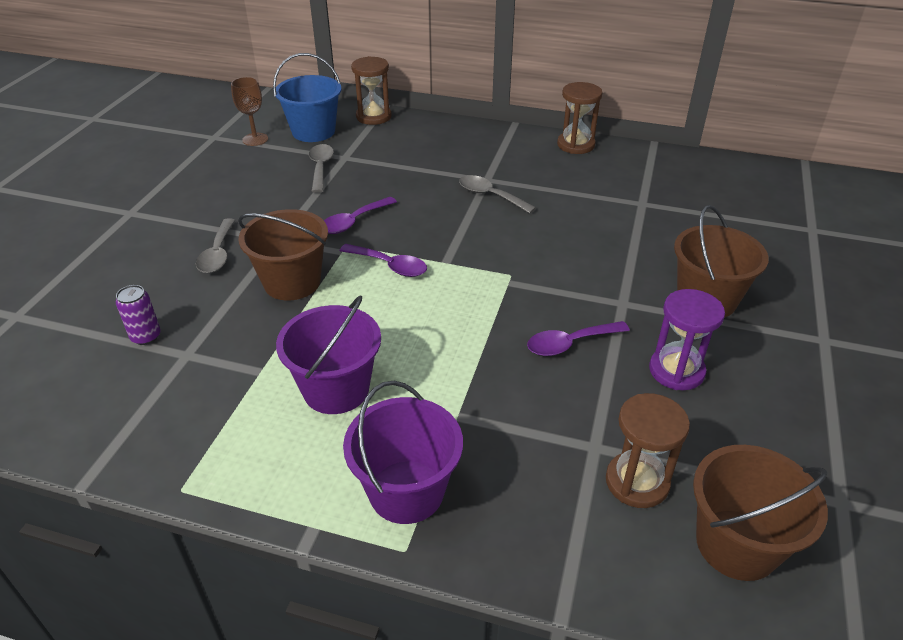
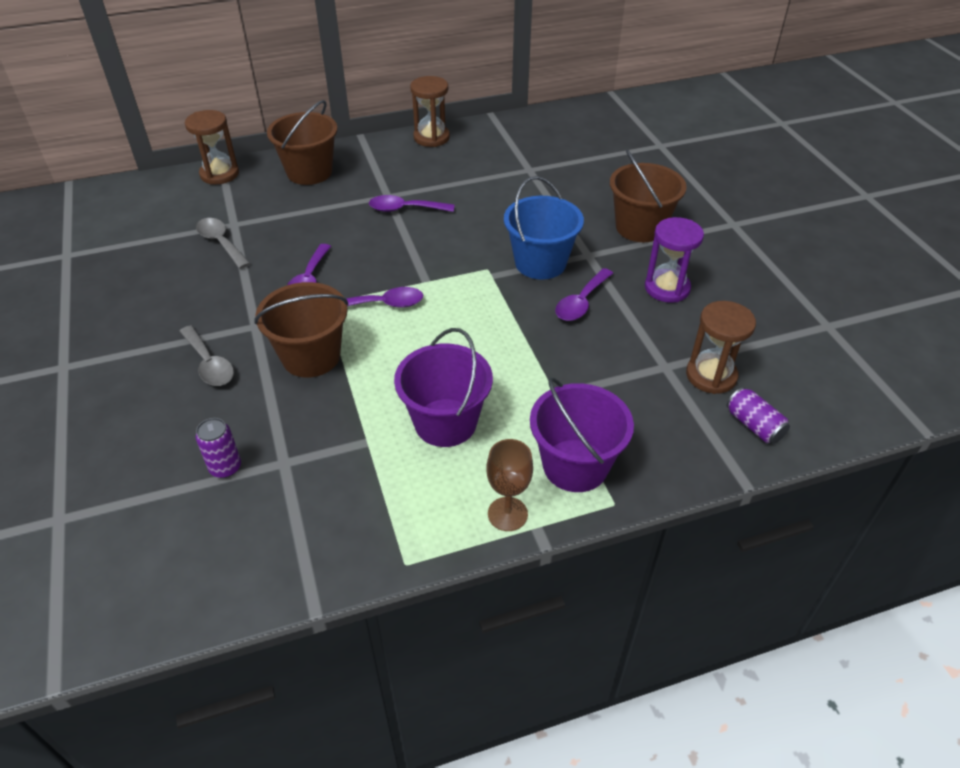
camera: 35 degrees left, 5 degrees up
(255, 139) = (117, 240): brown goblet -> brown goblet (507, 514)
(313, 131) = (173, 210): blue bucket -> blue bucket (540, 263)
(490, 196) = (405, 209): grey spoon -> purple spoon
(634, 560) = (754, 425): none -> purple can
(736, 544) = (797, 382): brown bucket -> brown bucket (309, 172)

